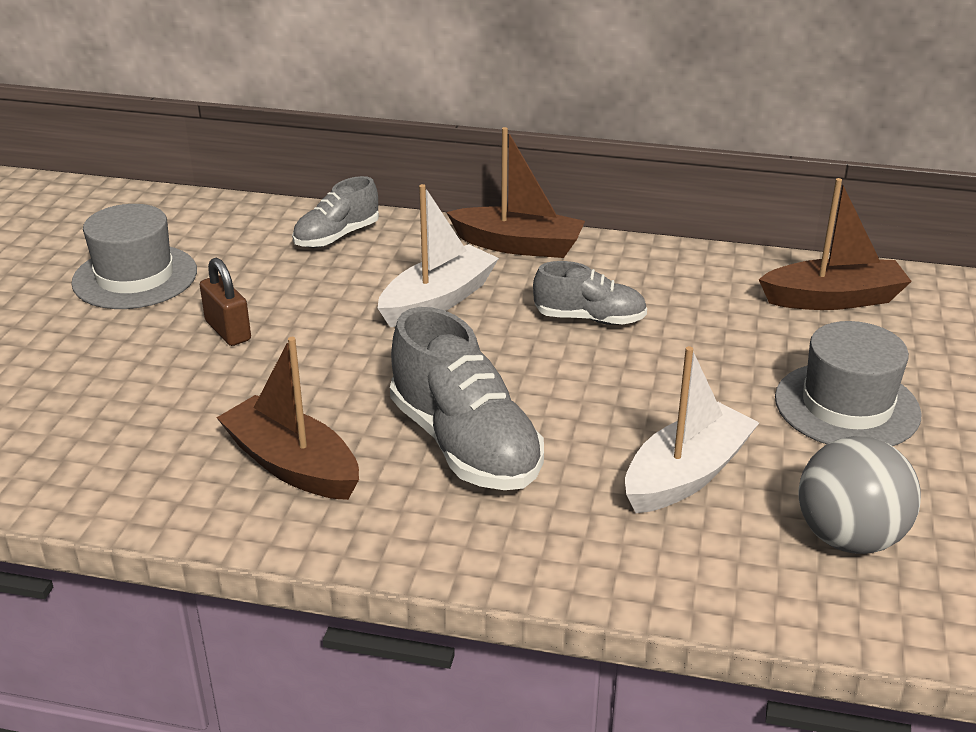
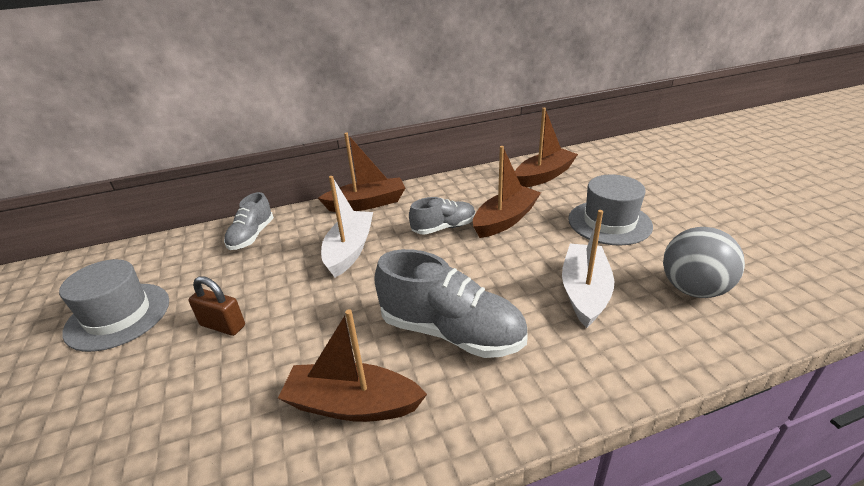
camera: 30 degrees left, 0 degrees up
(689, 341) = (505, 220): none -> brown boat

